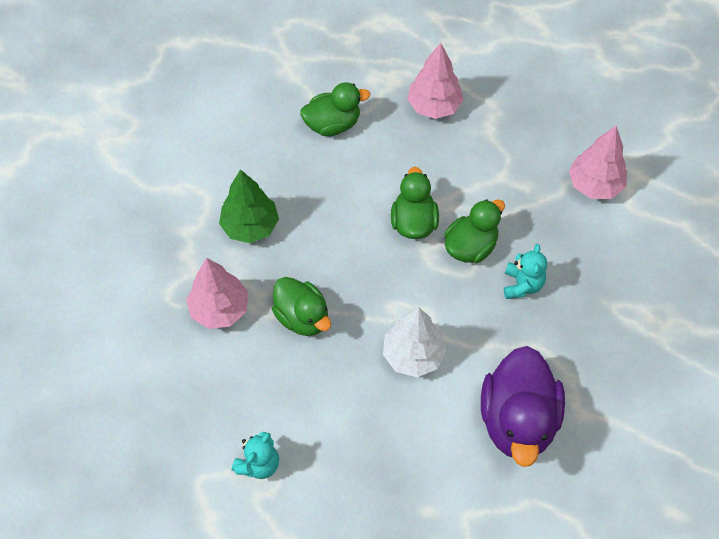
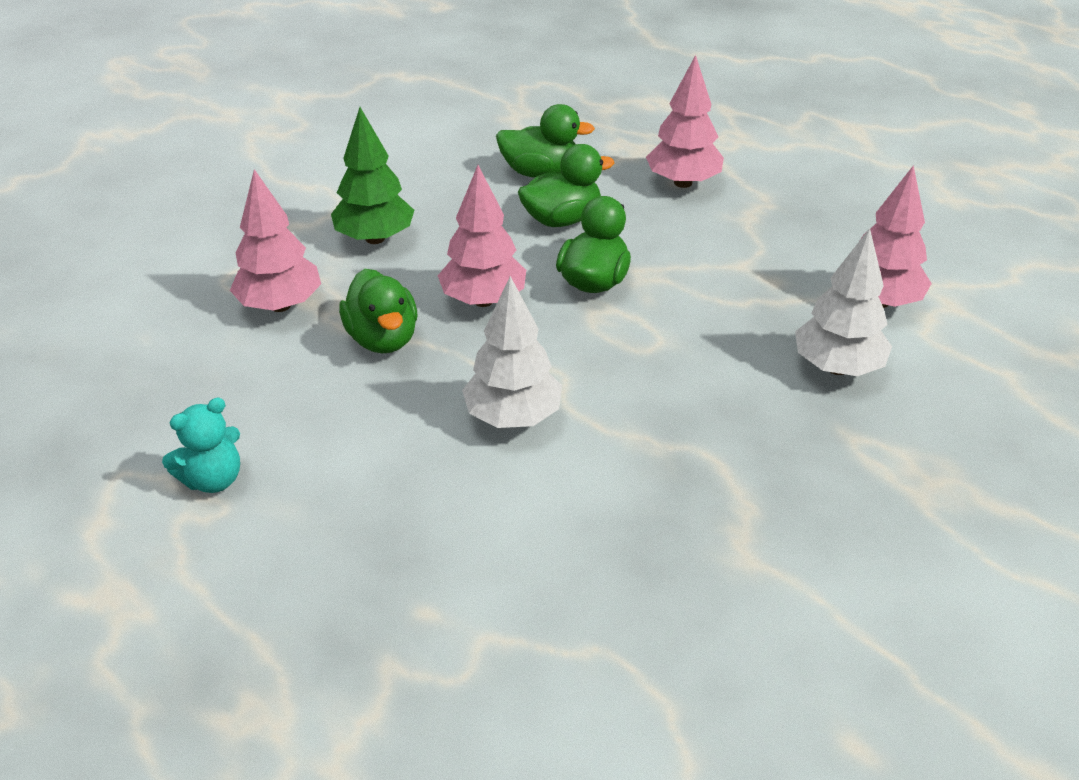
camera: 20 degrees right, 20 degrees down
(350, 262) = (483, 300): none -> pink tree
(470, 246) = (662, 323): green duck -> green duck (562, 219)
(518, 420) = (634, 536): purple duck -> none
(522, 285) = (719, 380): turquoise teddy bear -> none
(586, 251) = (837, 367): none -> white tree

